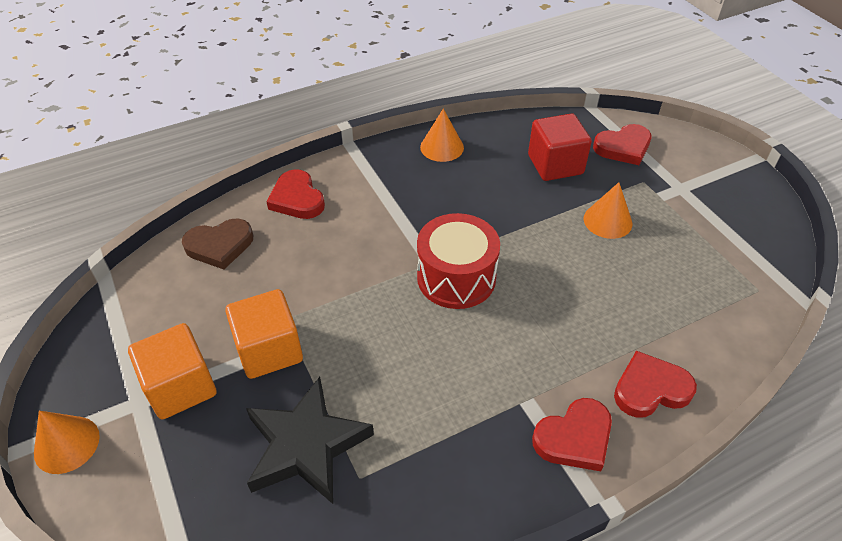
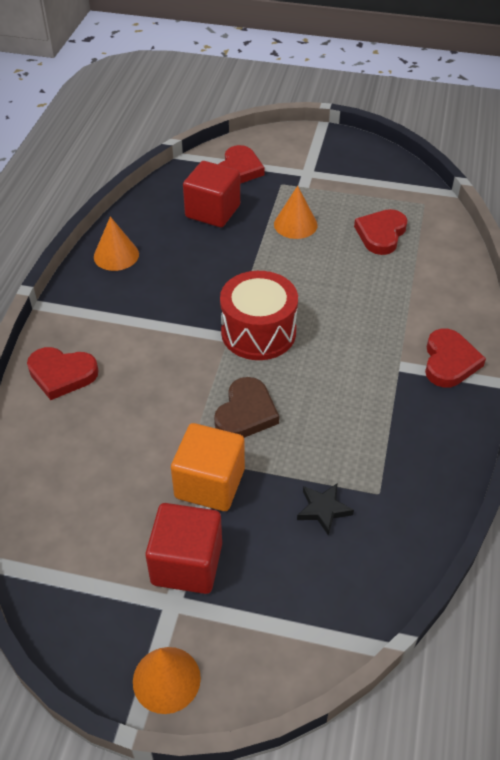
camera: 50 degrees left, 0 degrees up
(181, 387) = (187, 563): orange cube -> red cube
(219, 246) = (54, 456): brown heart -> brown heart (246, 413)
(306, 445) = (323, 509): black star -> black star, size x0.46
(650, 389) = (447, 302): red heart -> red heart (381, 234)

